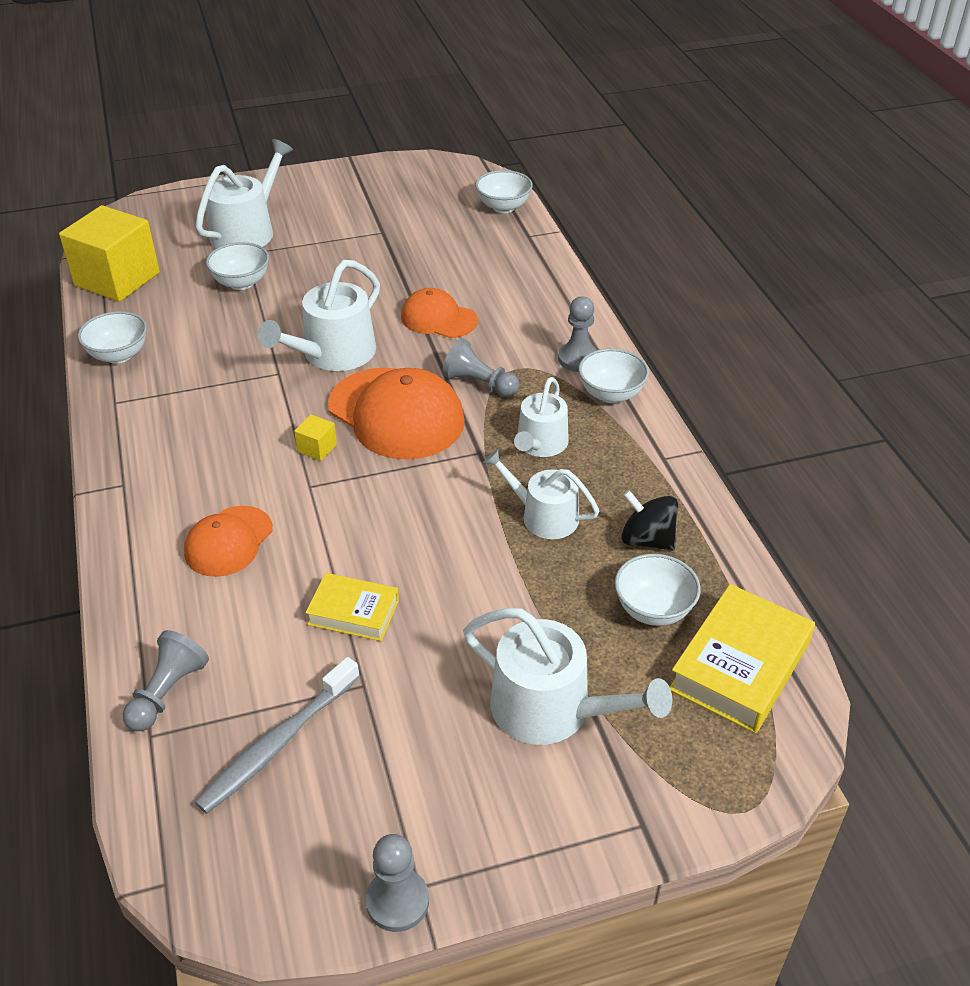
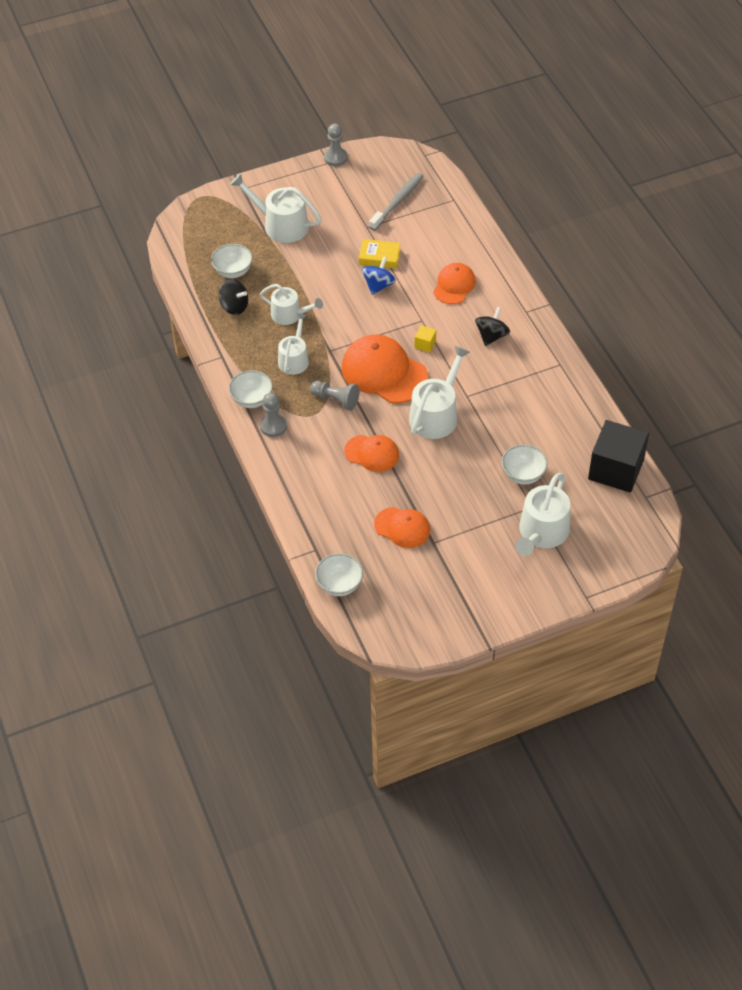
camera: 175 degrees right, 10 degrees up
(117, 279) = (616, 469): yellow cube -> black cube
(119, 355) = (577, 400): white bowl -> none
(167, 692) = (453, 216): grey pawn -> none
(201, 451) = (491, 336): none -> black spinning top
(369, 554) = (378, 285): none -> blue spinning top
(417, 246) = (402, 527): none -> orange cap
(739, 666) = (194, 250): yellow book -> none

